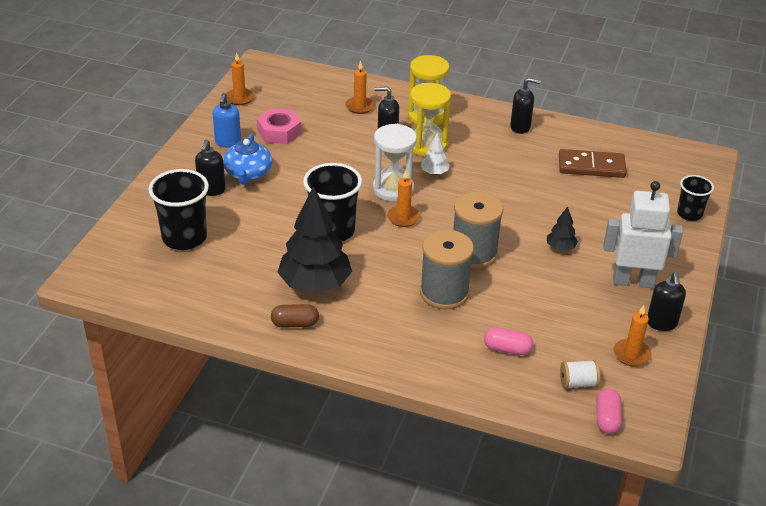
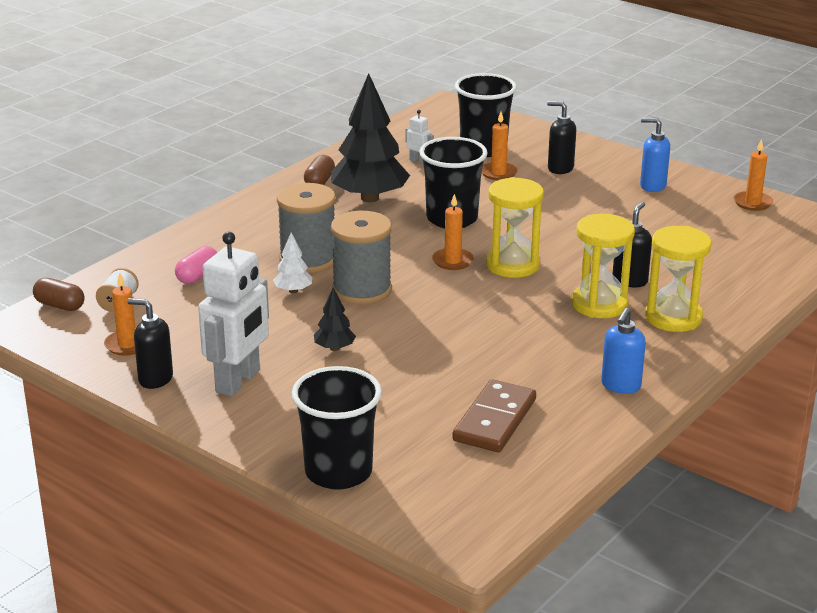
camera: 110 degrees right, 10 degrees down
(225, 271) = (418, 161): none -> white robot
(248, 174) = (583, 189): blue teapot -> none
(279, 132) = (666, 216): pink nut -> none
(359, 106) = (712, 274): orange candle -> orange candle (498, 173)
(393, 189) = (512, 265): white hourglass -> yellow hourglass
(434, 172) = (535, 297): white tree -> white tree (293, 291)
(520, 127) = (620, 386): black soap dispenser -> blue soap dispenser
(607, 419) = (60, 305): pink capsule -> brown capsule
(689, 214) = (338, 472): black cup -> black cup, size x1.68

